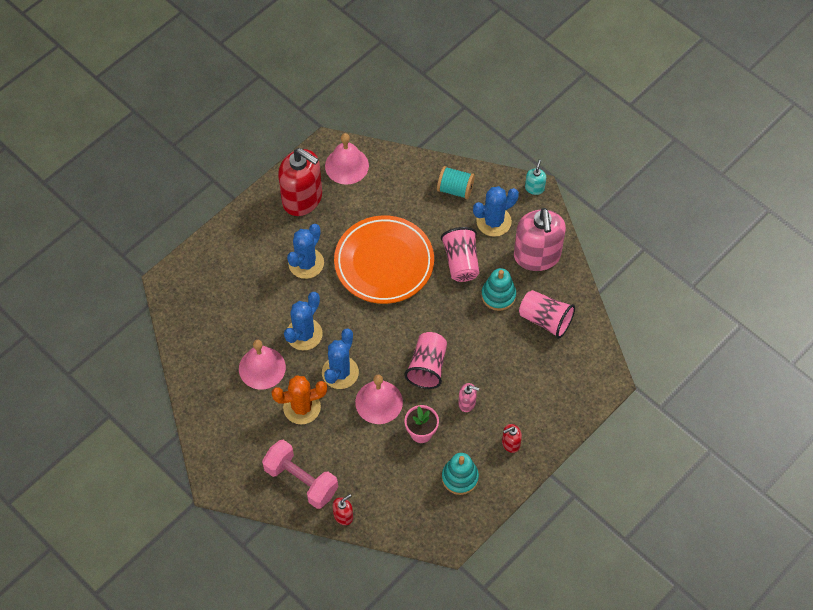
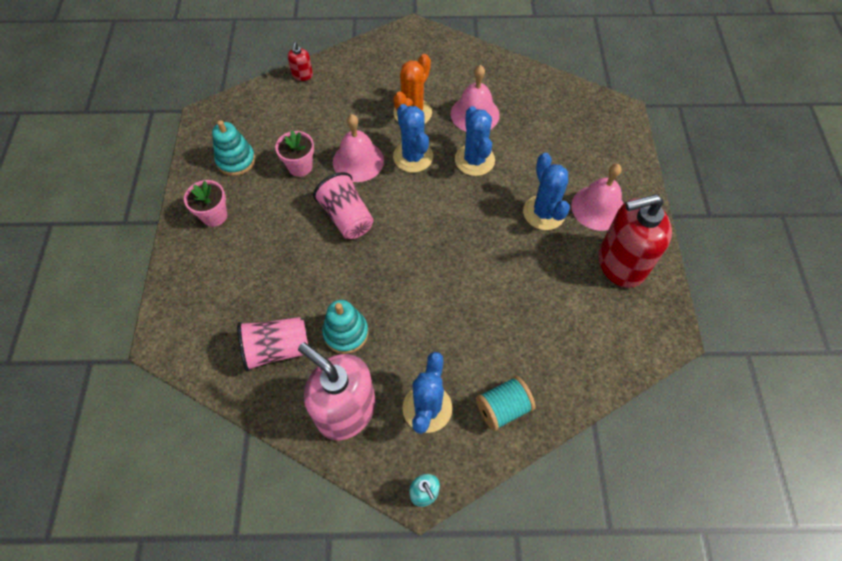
camera: 135 degrees right, 0 degrees up
(301, 480) = (357, 72): pink dumbbell -> none
(346, 165) = (628, 332): pink bell -> pink bell (598, 208)
(384, 263) = (482, 270): orange plate -> none
(461, 262) = (414, 334): pink cup -> none
(467, 403) = (283, 216): pink soap dispenser -> none
(510, 443) = (214, 216): red soap dispenser -> pink flower pot

